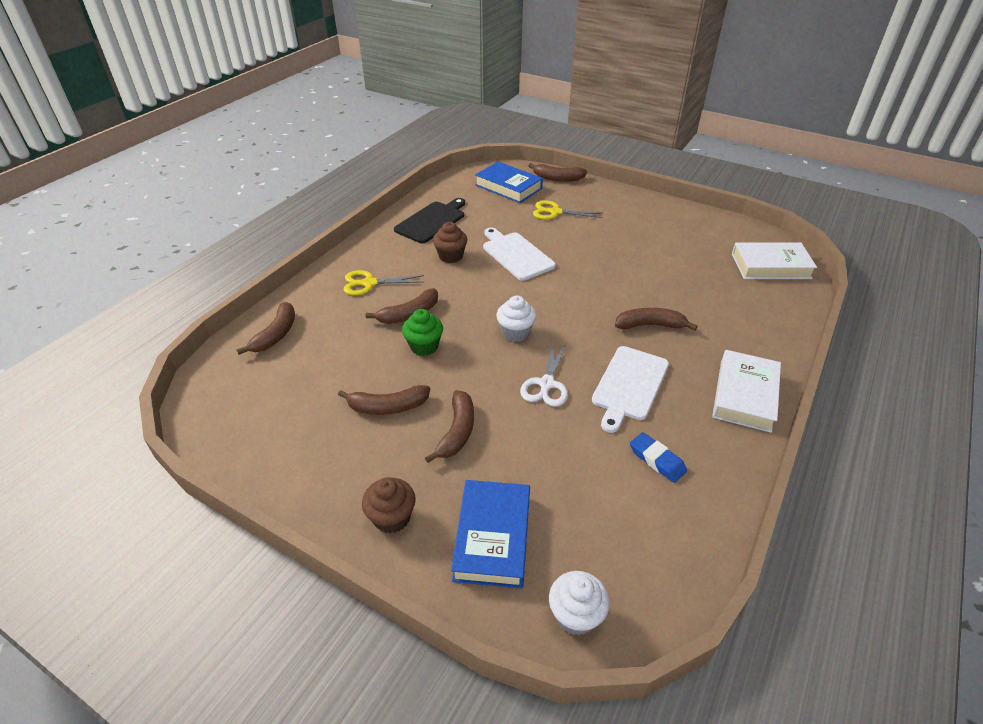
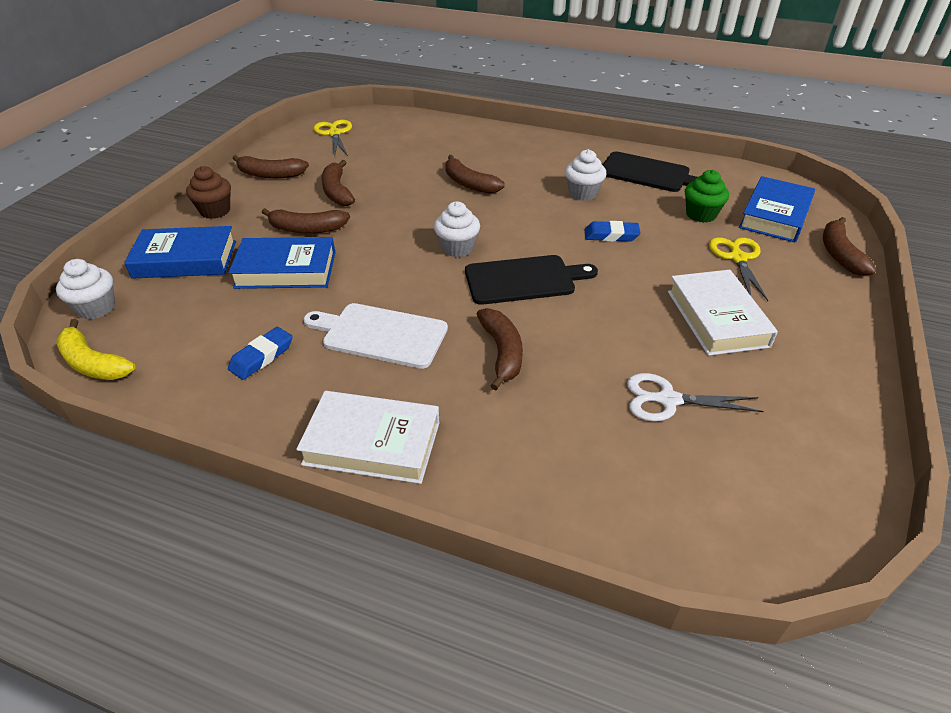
camera: 80 degrees right, 0 degrees up
(276, 334) = (422, 129): brown banana -> brown banana (270, 174)
(369, 283) = (511, 156): yellow scissors -> yellow scissors (334, 133)
(424, 346) = (422, 198): green cupcake -> green cupcake (700, 214)
(451, 256) = (582, 193): brown cupcake -> white cupcake
(516, 254) = (611, 235): white cutting board -> blue eraser
(528, 447) = (286, 270): none -> blue book
(546, 384) = (376, 274): white scissors -> white scissors (668, 400)
(566, 303) = (524, 280): none -> black cutting board
(668, 597) = (93, 363): none -> yellow banana
(770, 266) = (733, 513): white book -> white book (717, 318)

